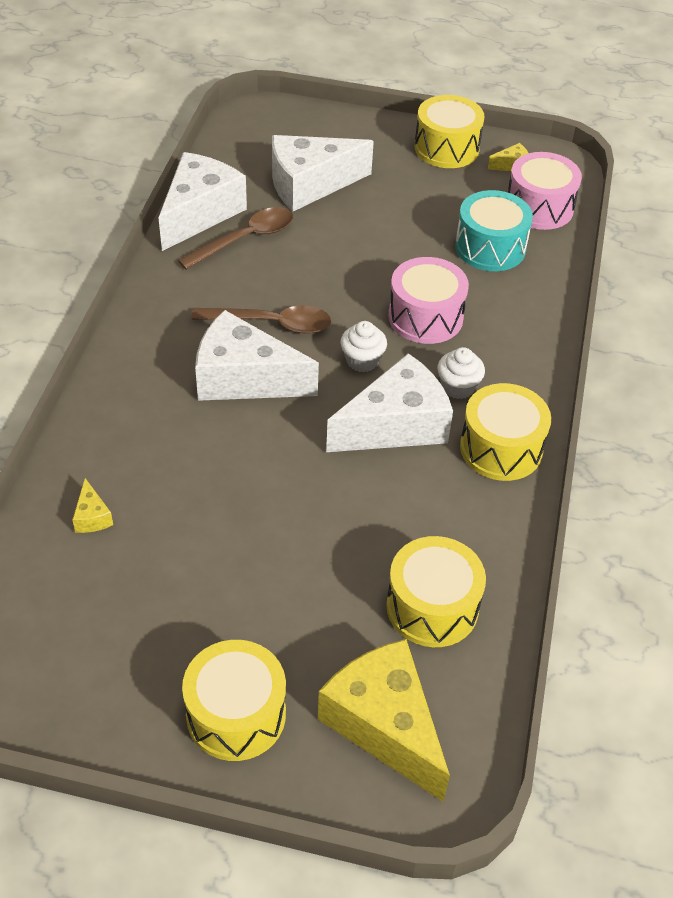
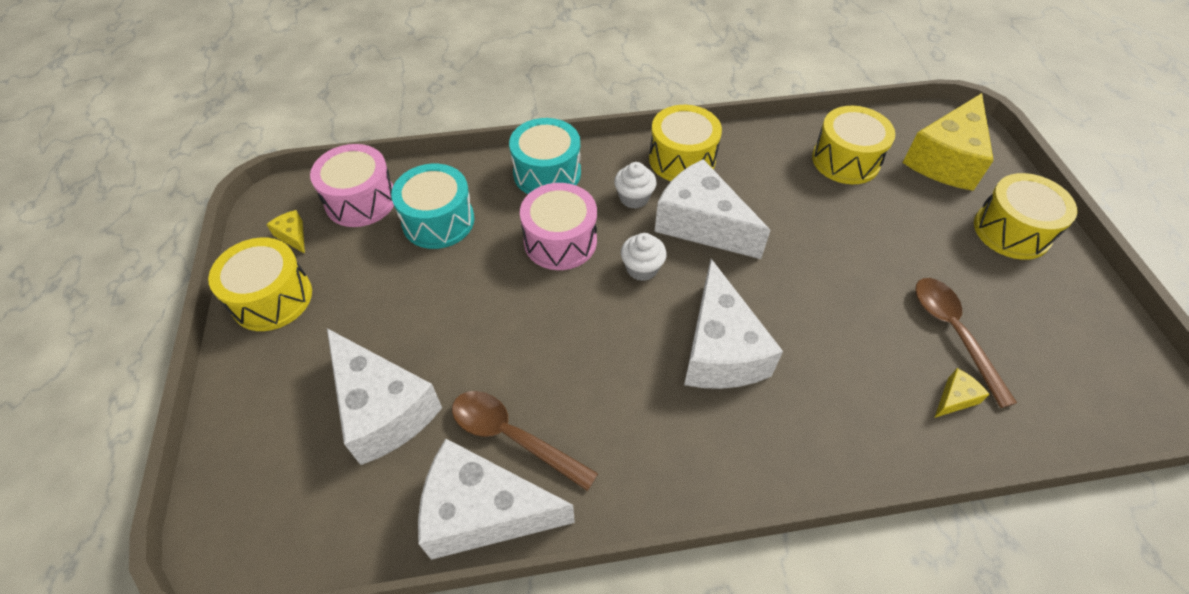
camera: 110 degrees left, 5 degrees up
(272, 323) = (634, 356): brown spoon -> brown spoon (953, 333)
(524, 334) = (547, 173): none -> turquoise drum

